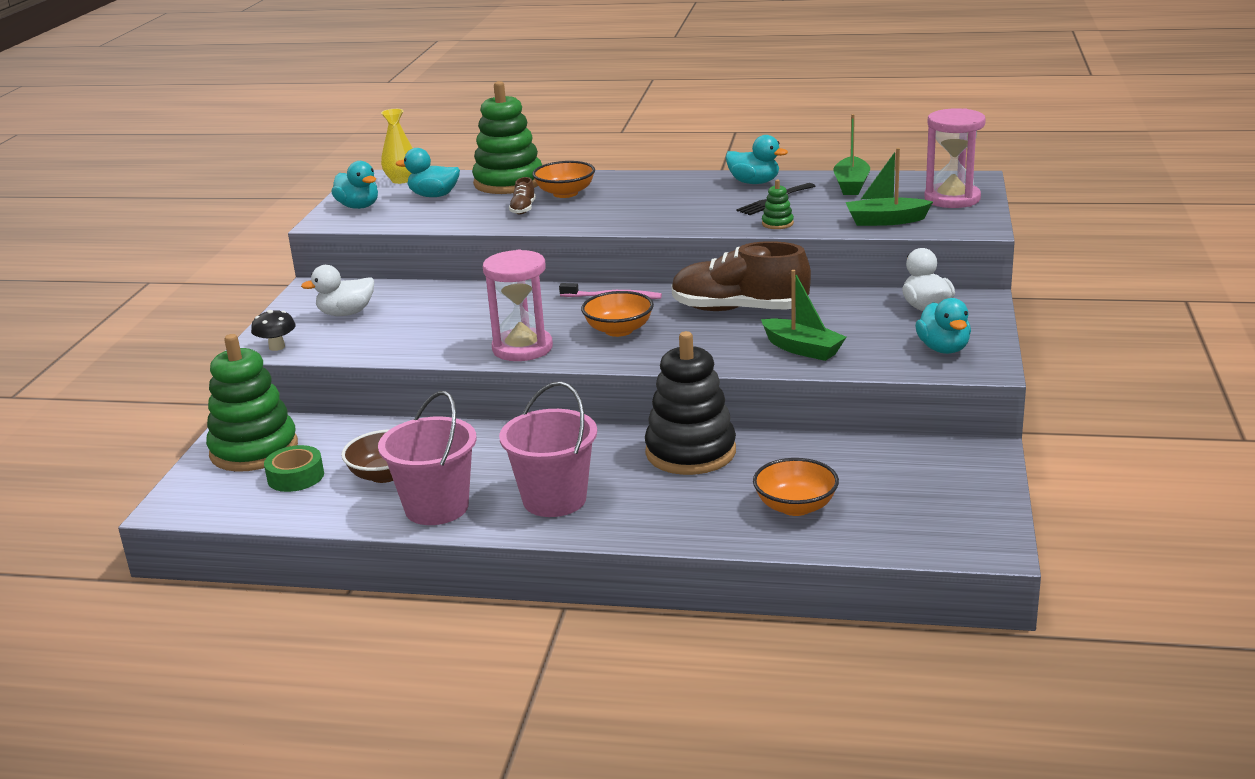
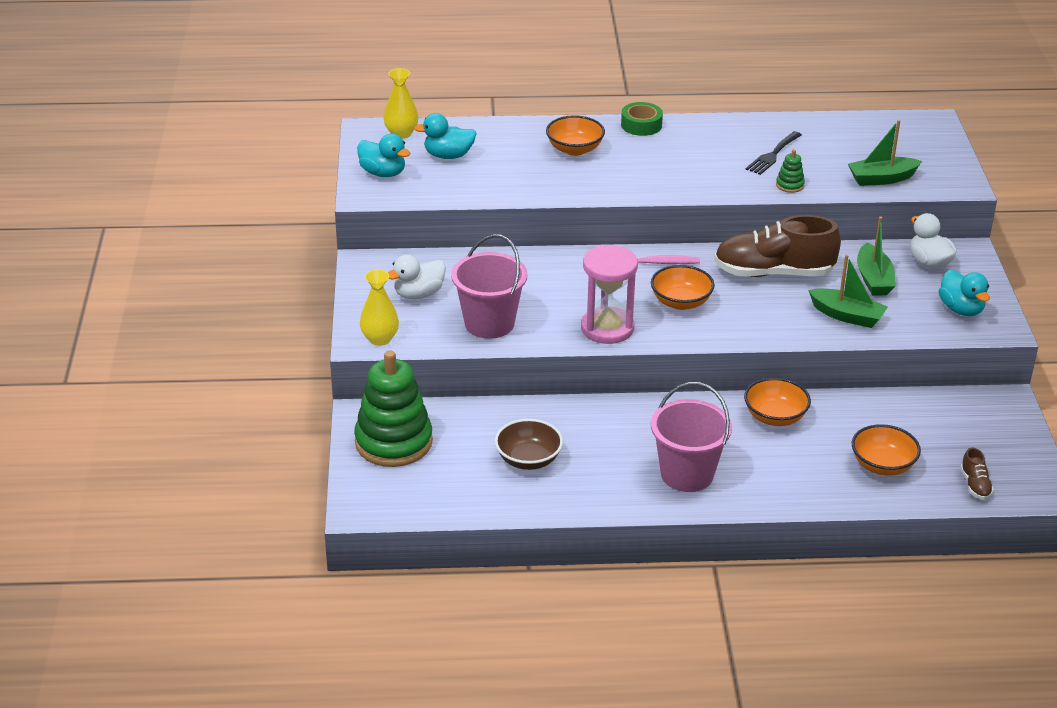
camera: 15 degrees left, 10 degrees up
(277, 347) = (380, 339): black mushroom -> yellow vase
(295, 476) = (450, 468): green tape -> green tape (641, 125)
(436, 507) = (593, 490): pink bucket -> pink bucket (489, 323)
(508, 182) = (511, 135): green stacking toy -> none
(523, 209) = (547, 172): brown shoe -> brown shoe (975, 485)
(690, 452) = (775, 417): black stacking toy -> orange bowl
(754, 182) = (743, 130): turquoise duck -> none
(851, 185) = (832, 132): green boat -> green boat (873, 279)
(952, 199) = (926, 148): pink hourglass -> none

